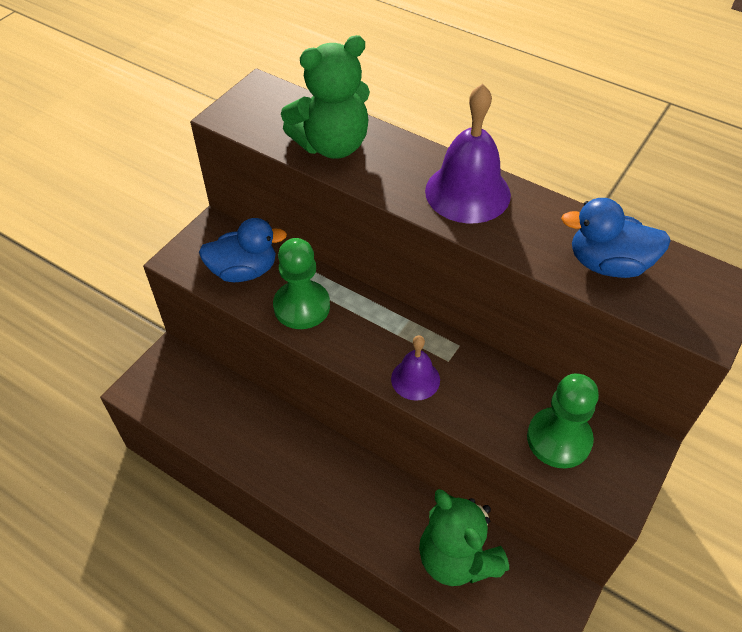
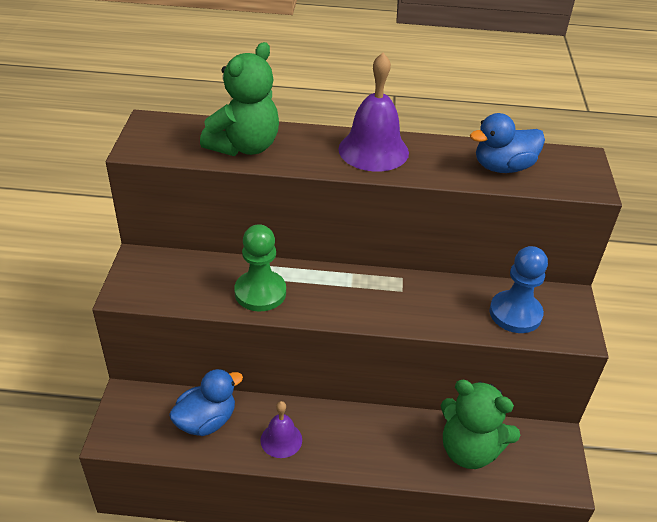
camera: 30 degrees left, 10 degrees down
(244, 271) = (191, 283): blue duck -> blue duck (206, 421)
(415, 379) = (387, 312): purple bell -> purple bell (281, 439)
(559, 439) = (515, 313): green pawn -> blue pawn

